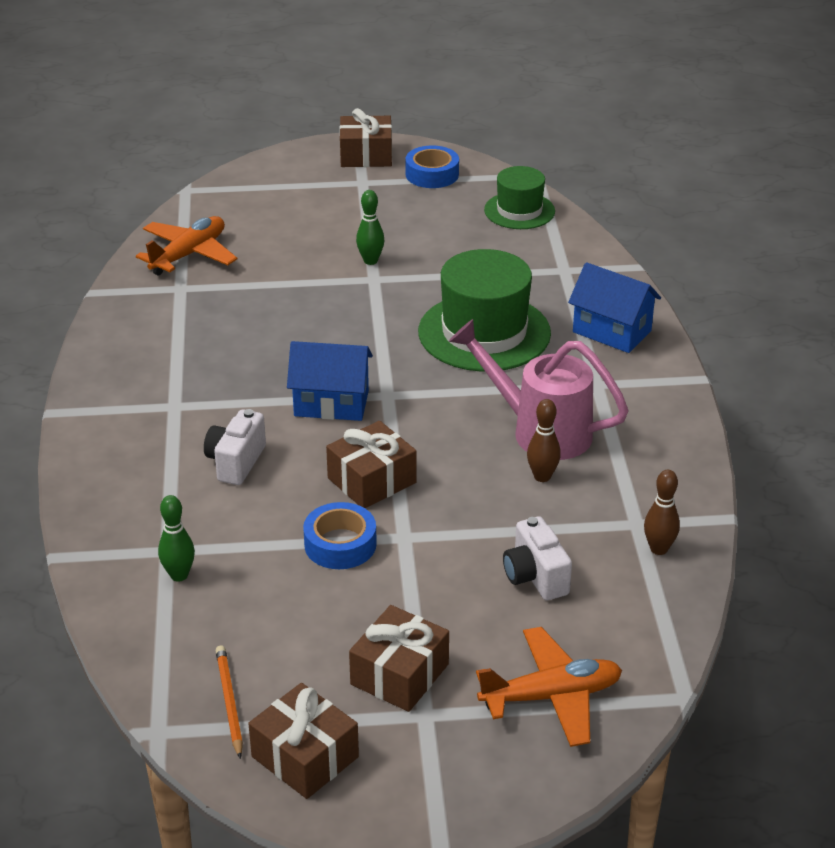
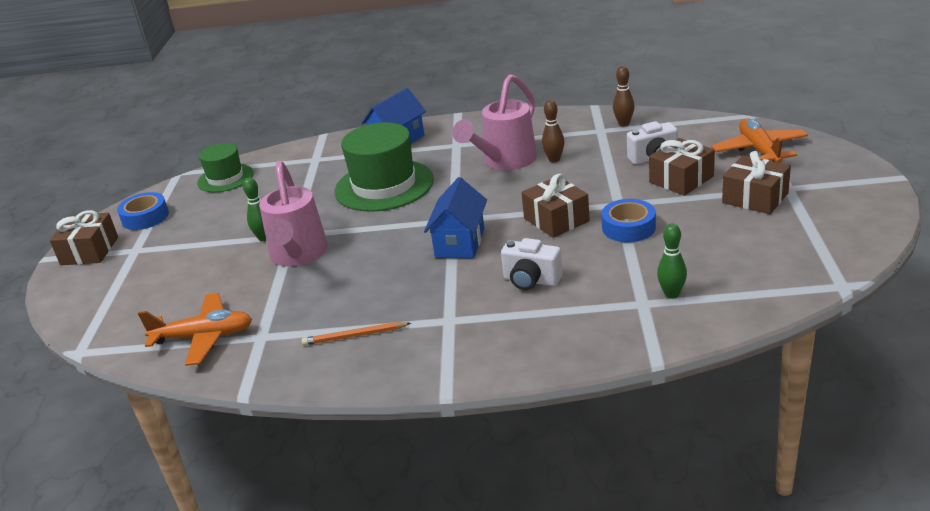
camera: 80 degrees left, 5 degrees down
(189, 254) = (204, 337): orange plane -> orange plane turned 135 degrees clockwise
(229, 702) = (802, 259): orange pencil -> orange pencil (354, 336)
(305, 757) = (842, 226): brown gift -> brown gift (681, 179)
(326, 289) = (298, 256): none -> pink watering can

